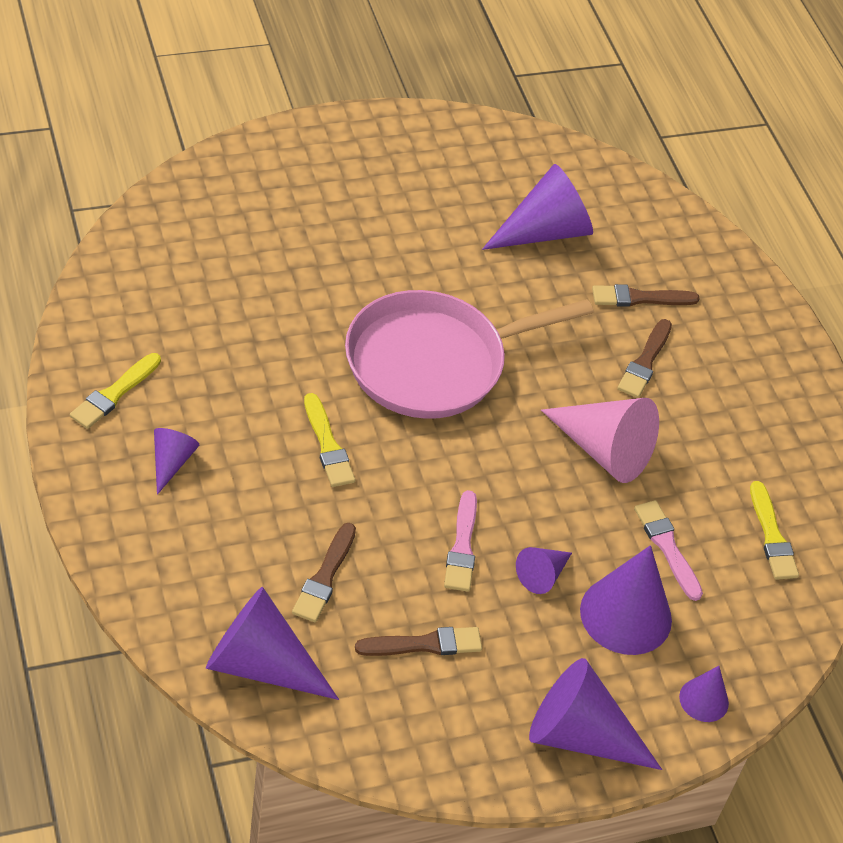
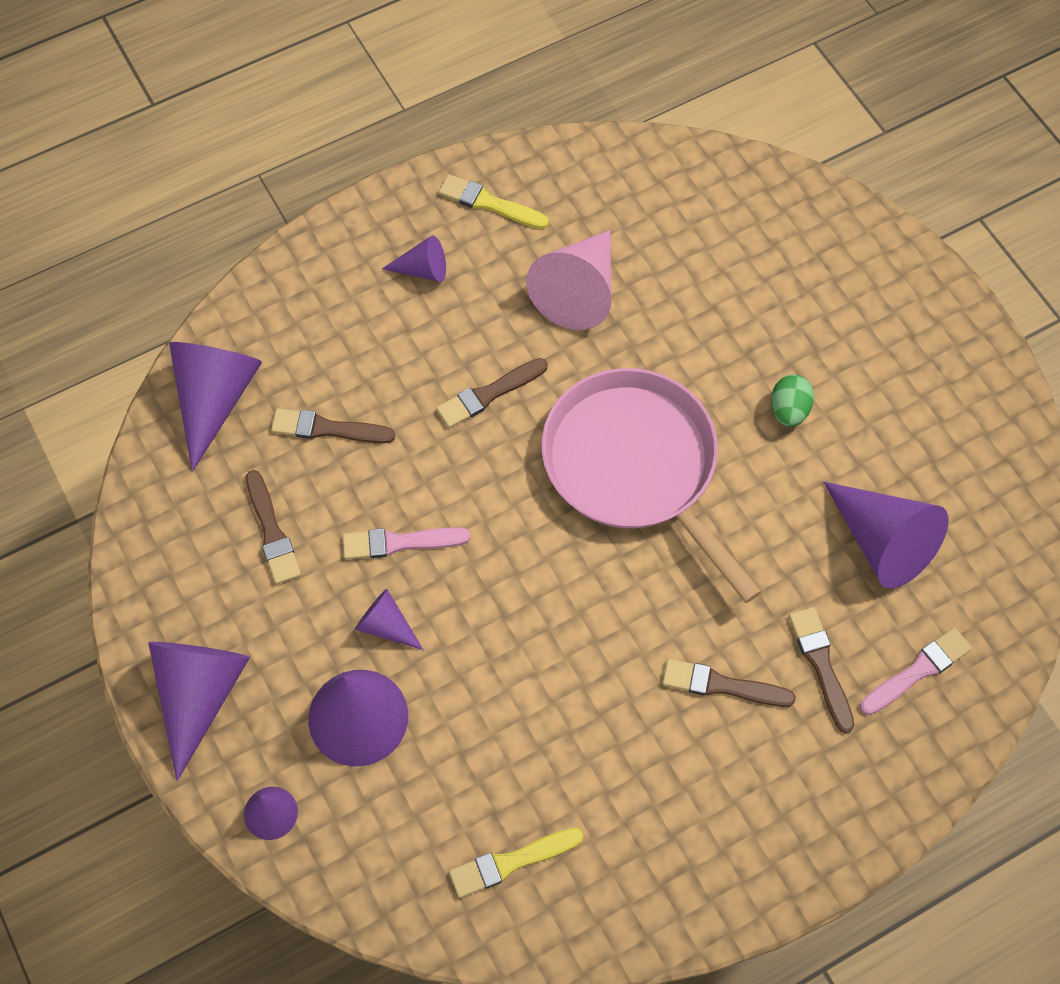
camera: 85 degrees right, 15 degrees up
(328, 445) = (489, 394): yellow brush -> brown brush
(409, 250) = (789, 410): none -> green egg
(603, 450) = (573, 660): pink cone -> pink cone (579, 291)
(667, 547) = (460, 747): pink brush -> pink brush (918, 671)

